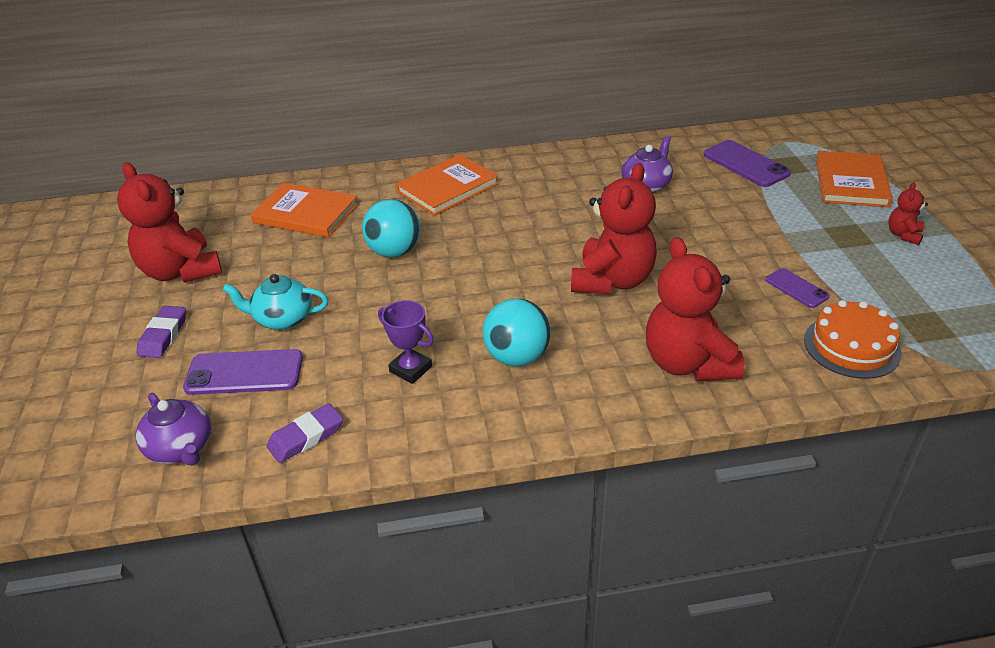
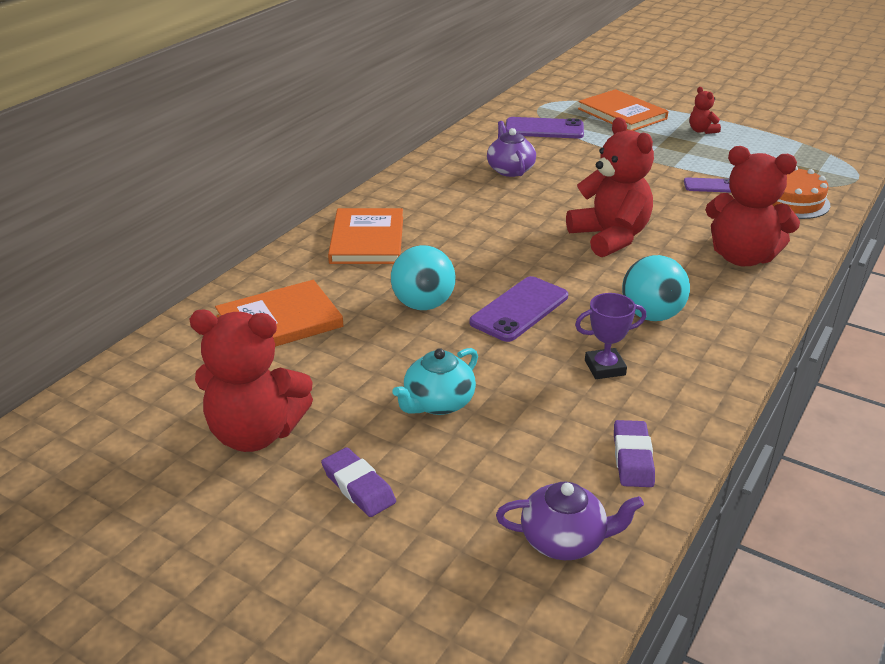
camera: 50 degrees left, 5 degrees down
(244, 373) = (494, 457): purple phone -> purple phone (519, 309)

